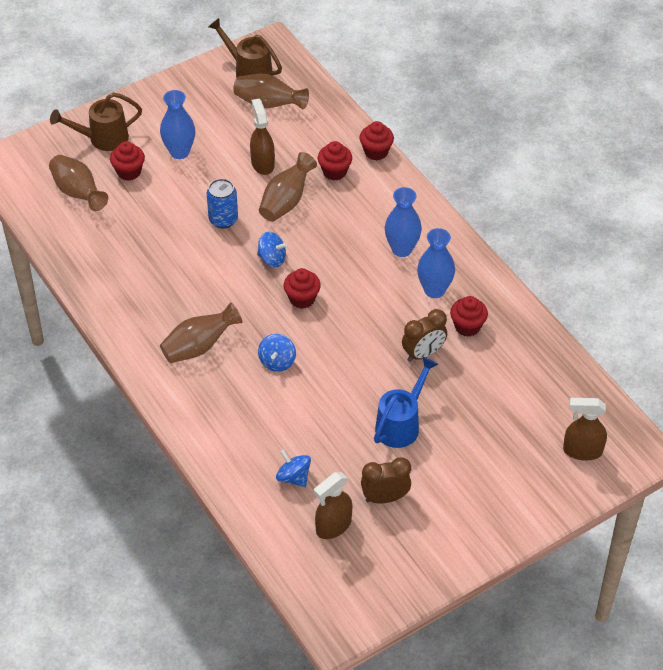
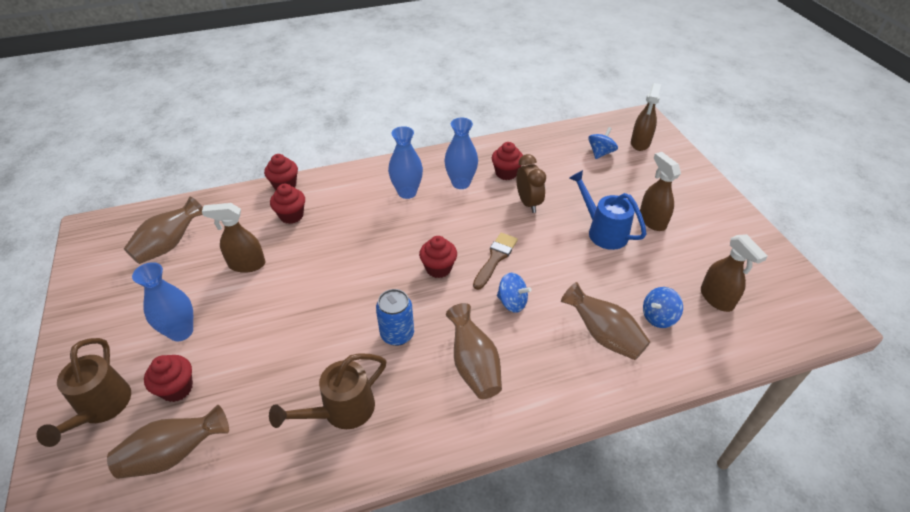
camera: 75 degrees left, 5 degrees down
(223, 219) = (304, 310): blue can -> blue can (397, 334)
(249, 71) = (111, 251): brown watering can -> brown watering can (341, 411)
(272, 259) = (378, 281): blue spinning top -> blue spinning top (600, 153)
(286, 201) = (308, 256): brown vase -> brown vase (603, 335)
(330, 339) = (495, 258): none -> brown brush
(385, 498) = (683, 257): brown clock -> none
(435, 468) = (652, 220): none -> brown spray bottle

